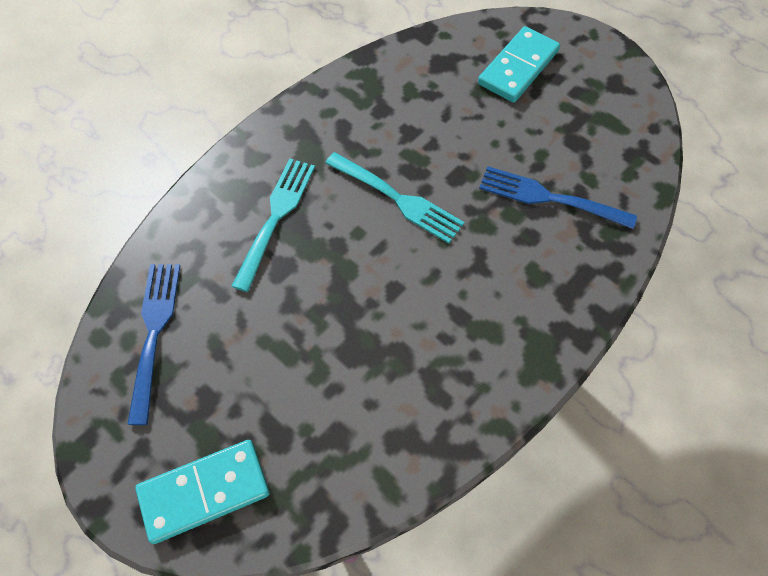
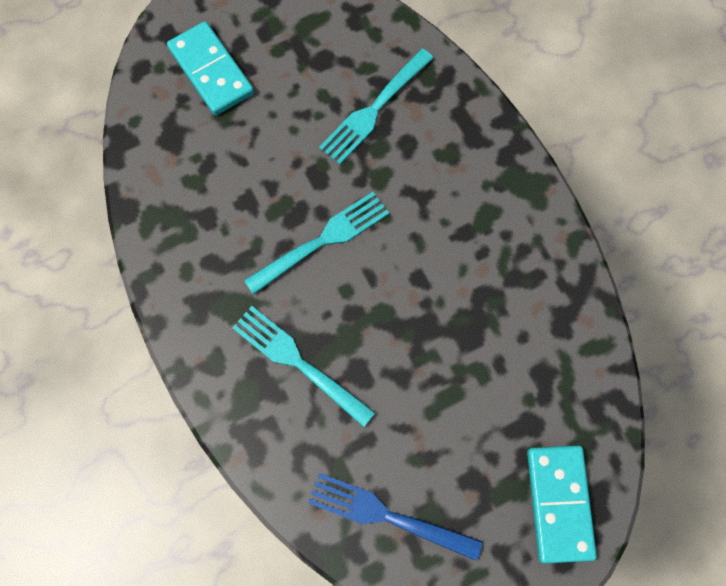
camera: 70 degrees left, 10 degrees up
(551, 198) = (375, 108): blue fork -> turquoise fork

